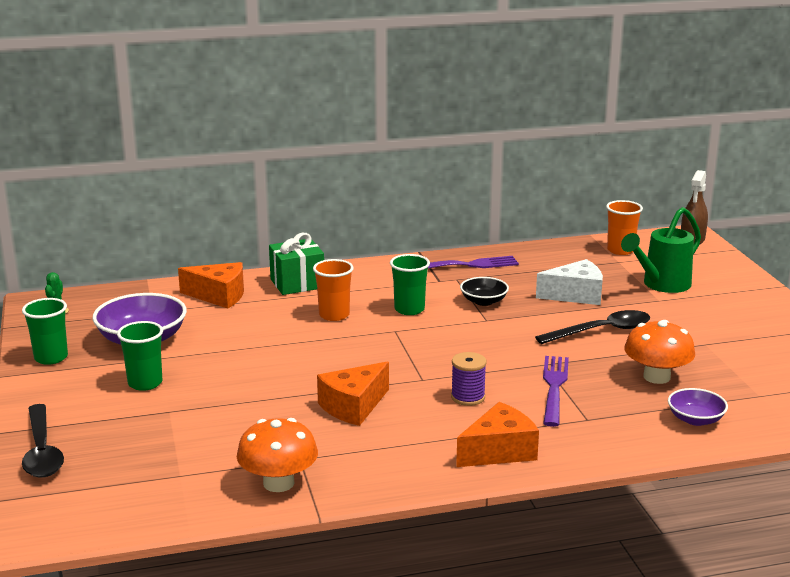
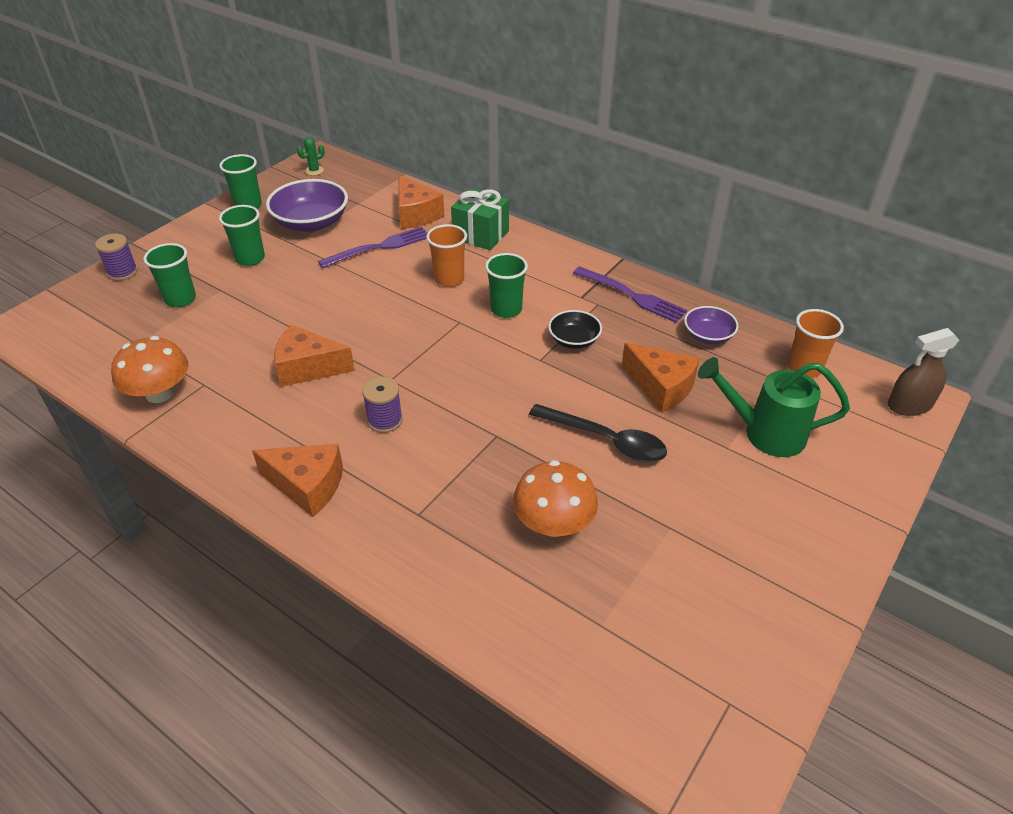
camera: 50 degrees right, 20 degrees up
(42, 451) = (122, 272): black spoon -> purple spool
(147, 434) = (180, 299): none -> green cup
(554, 387) = (457, 463): purple fork -> purple fork (379, 247)
(575, 295) = (661, 387): white cheese -> orange cheese
(695, 419) = (494, 594): purple bowl -> purple bowl (708, 336)

